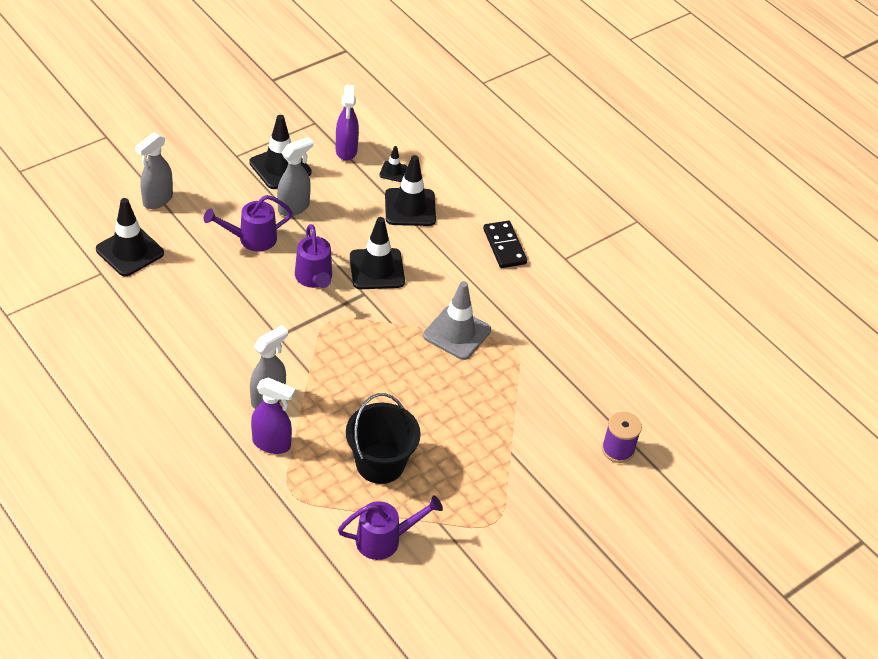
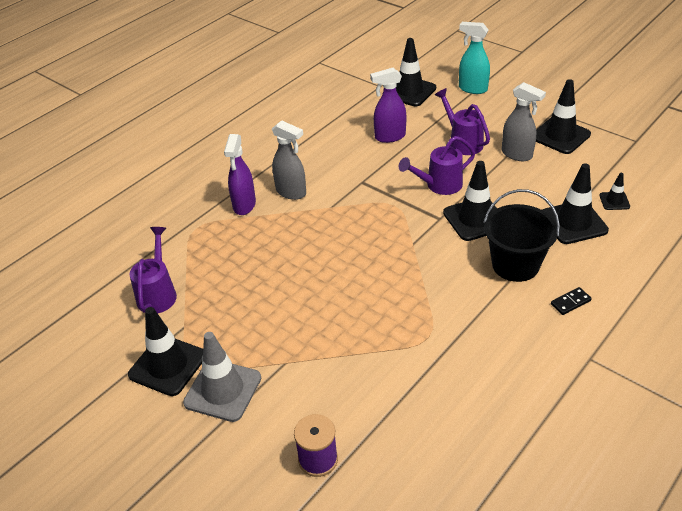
camera: 85 degrees right, 5 degrees down
(157, 200) = (472, 89): grey spray bottle -> turquoise spray bottle
(346, 151) = (616, 166): purple spray bottle -> purple spray bottle (389, 137)
(380, 463) = (242, 272): black bucket -> black bucket (515, 265)
(384, 540) = (158, 293): purple watering can -> purple watering can turned 150 degrees counterclockwise
(457, 333) = (424, 290): grey traffic cone -> grey traffic cone (223, 390)
(487, 542) = (167, 365): none -> black traffic cone
(504, 246) = (570, 302): black domino -> black domino, size x0.57

